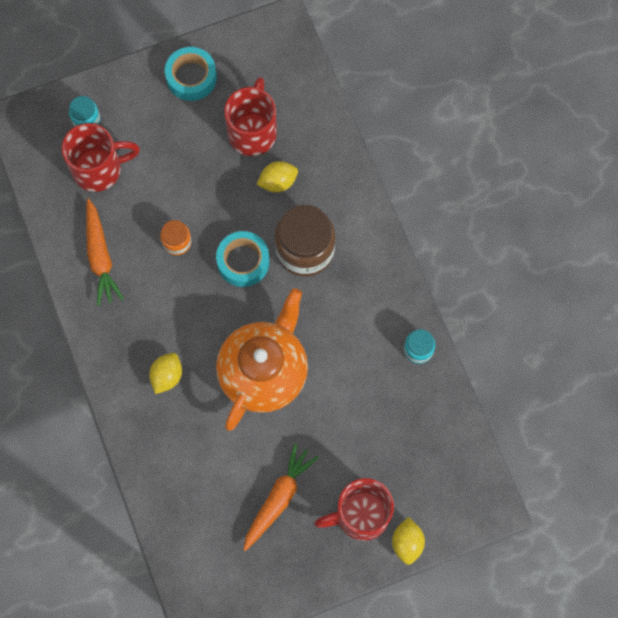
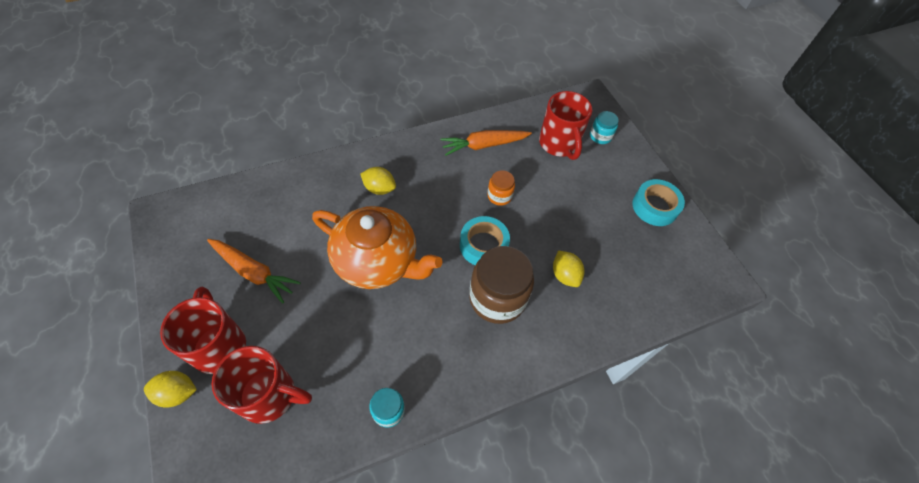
camera: 85 degrees right, 15 degrees down
(253, 132) = (612, 254): red mug -> red mug (269, 396)

